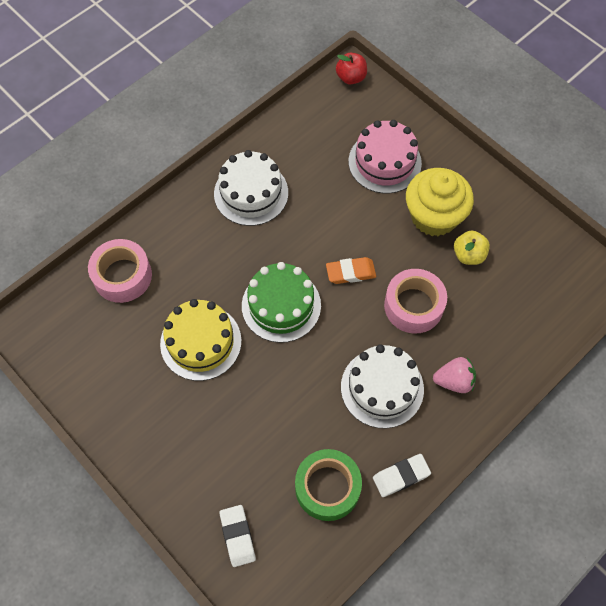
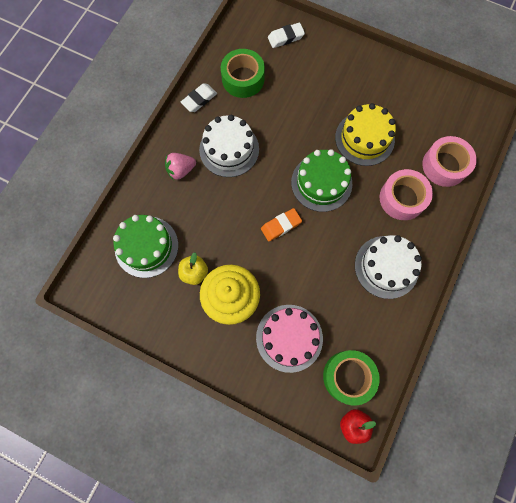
camera: 160 degrees right, 10 degrees up
(237, 536) = (286, 37): white eraser -> white eraser turned 75 degrees counterclockwise
(339, 113) = (348, 376): none -> green tape
(413, 306) = (225, 215): pink tape -> pink tape (402, 198)
(519, 301) = (146, 246): none -> green cake

